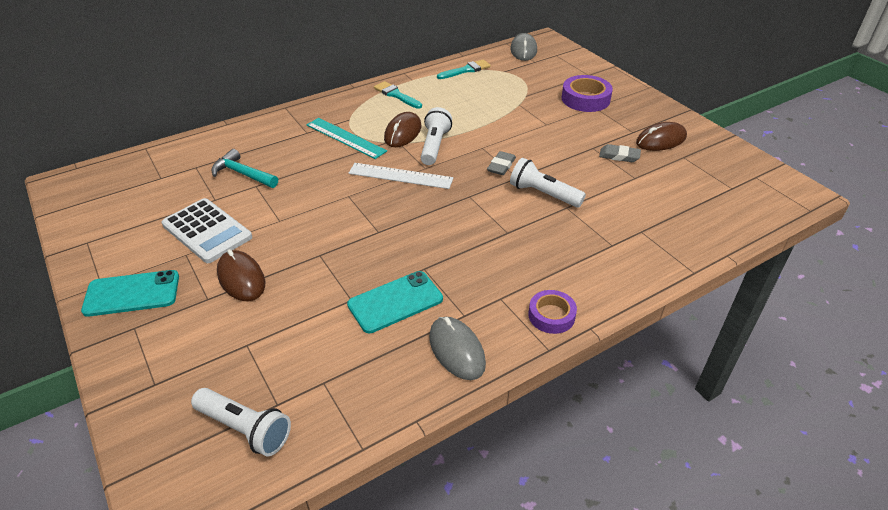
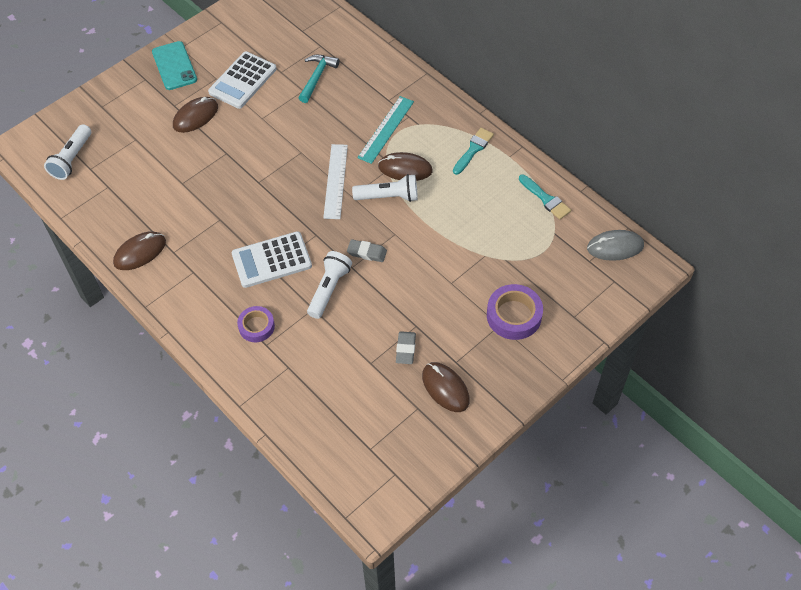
camera: 80 degrees right, 15 degrees up
(395, 302) = (182, 209): turquoise phone -> none
(456, 350) = (140, 252): grey mouse -> brown mouse
(497, 231) = (272, 260): none -> white calculator
(551, 315) = (178, 306): purple tape -> purple tape (256, 326)

